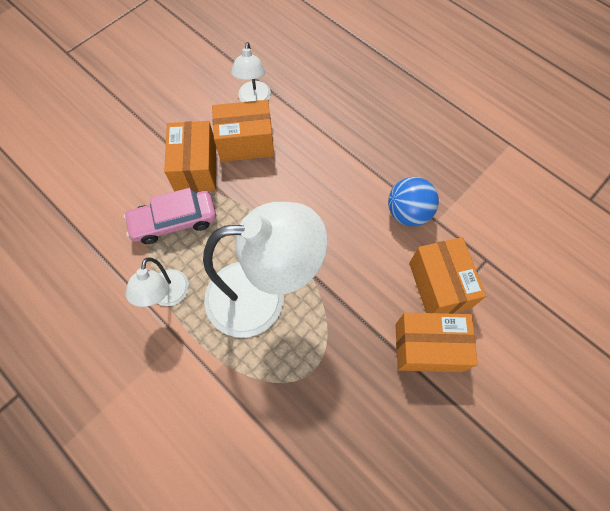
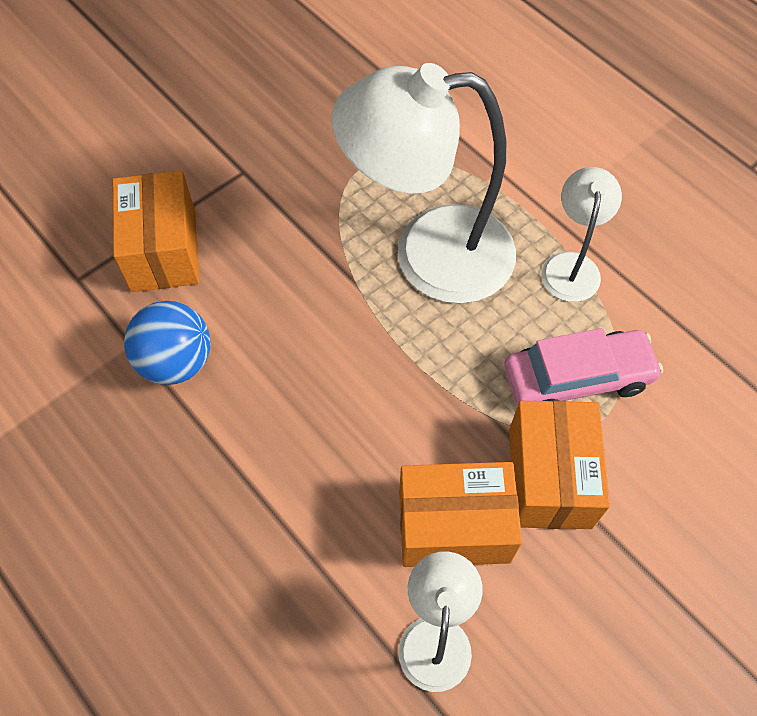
camera: 175 degrees left, 5 degrees down
(428, 347) = (206, 178): orange box -> none

